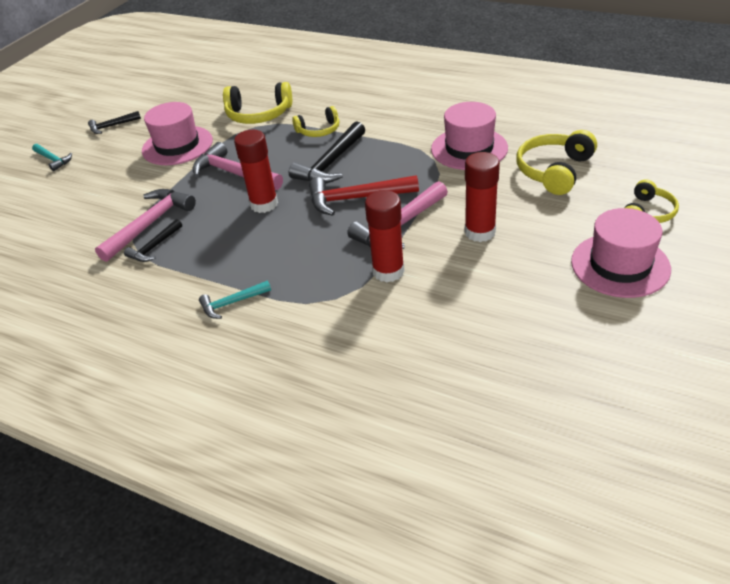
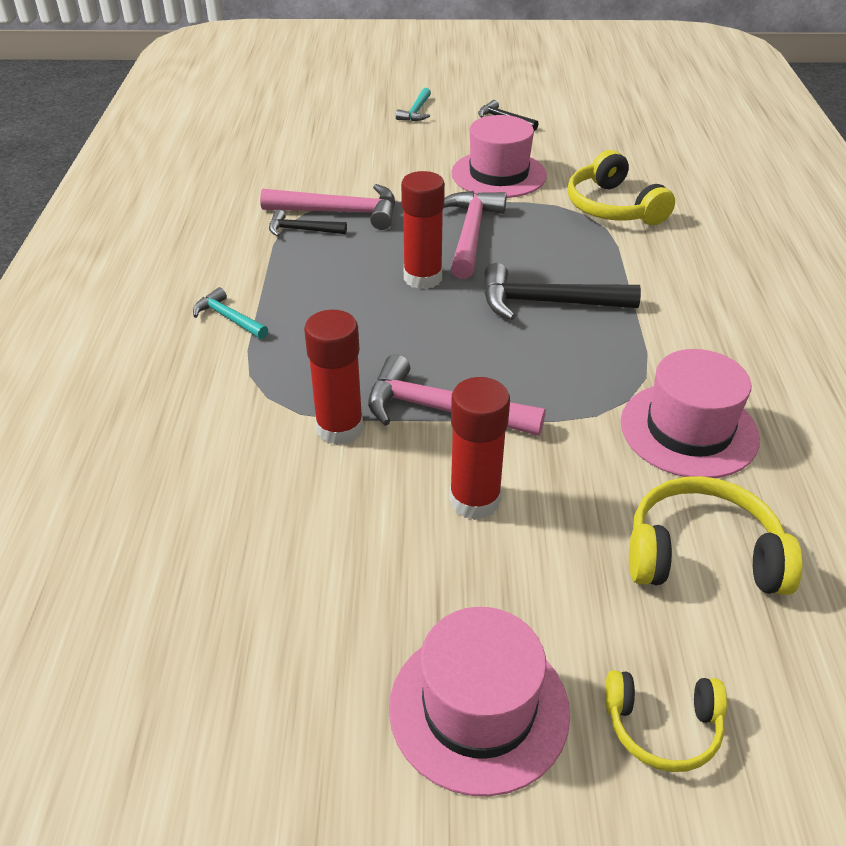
camera: 60 degrees right, 0 degrees up
(319, 130) = (617, 267): yellow headphones -> none
(356, 199) = (481, 351): red hammer -> none

